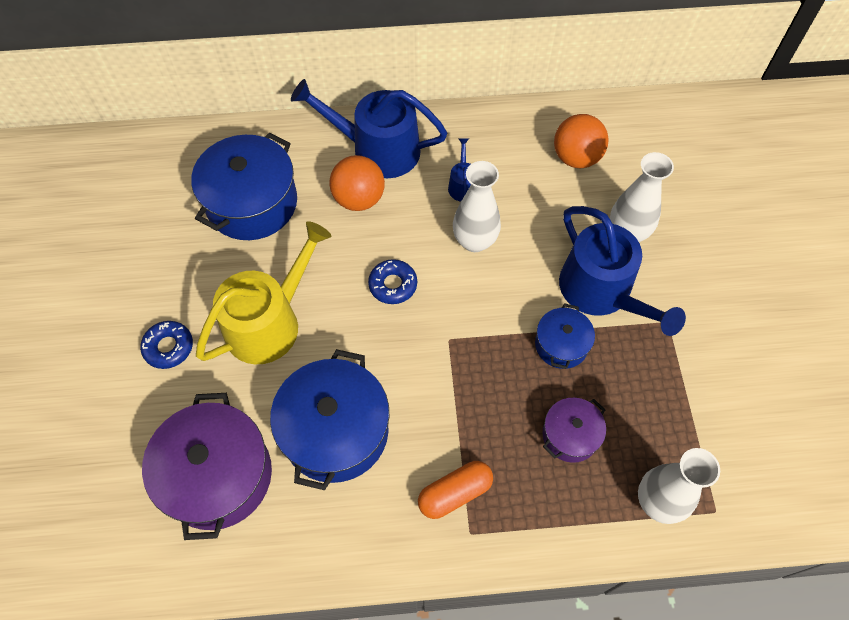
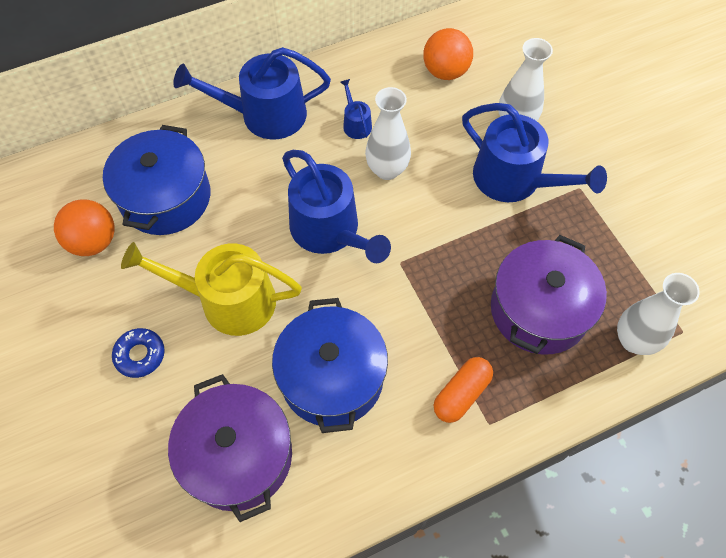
camera: 20 degrees left, 0 degrees up
(269, 322) = (228, 300): yellow watering can -> yellow watering can turned 105 degrees counterclockwise
(359, 199) = (266, 164): orange ball -> orange ball (94, 242)
(393, 285) = (329, 230): blue donut -> blue watering can
(561, 345) = (499, 235): blue pot -> none
(570, 435) = (539, 310): purple pot -> purple pot, size x1.88

